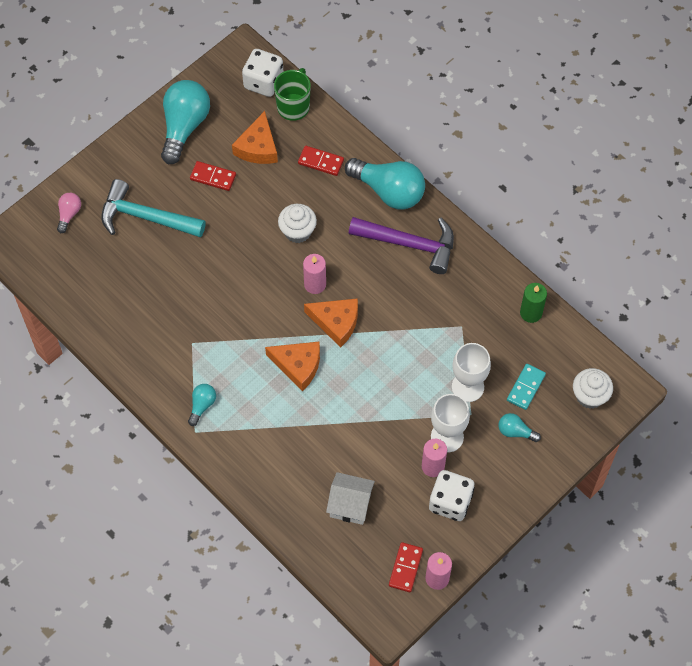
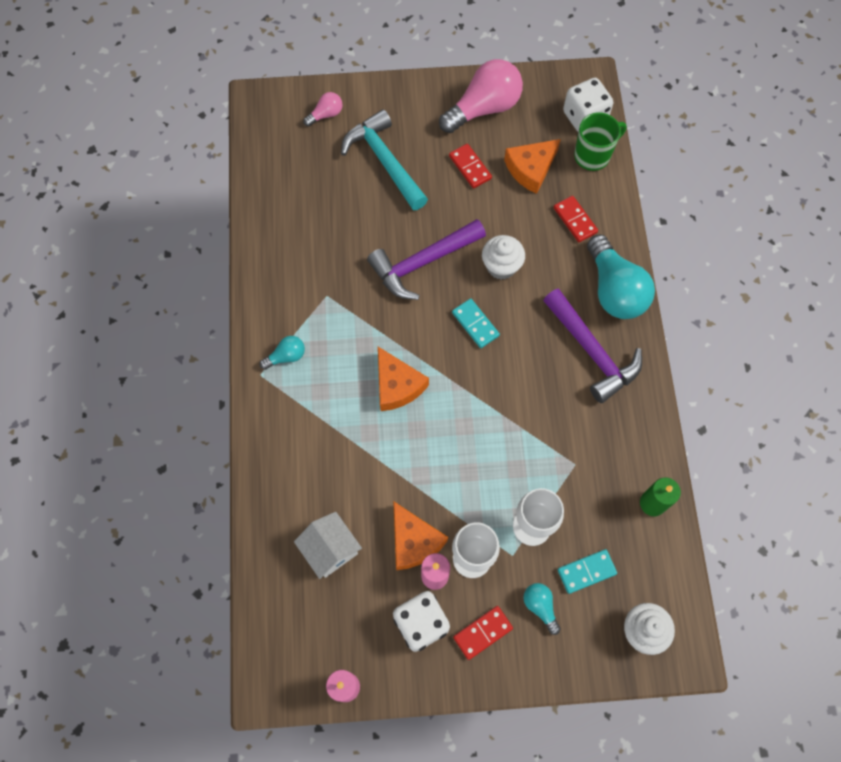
camera: 40 degrees right, 5 degrees up
(184, 126) = (484, 108): turquoise light bulb -> pink light bulb
(240, 270) = (422, 263): none -> purple hammer
(315, 284) = (475, 324): pink candle -> turquoise domino
(336, 322) = (464, 372): orange cheese -> orange cheese (414, 541)
(405, 568) = (326, 651): red domino -> red domino (482, 632)

